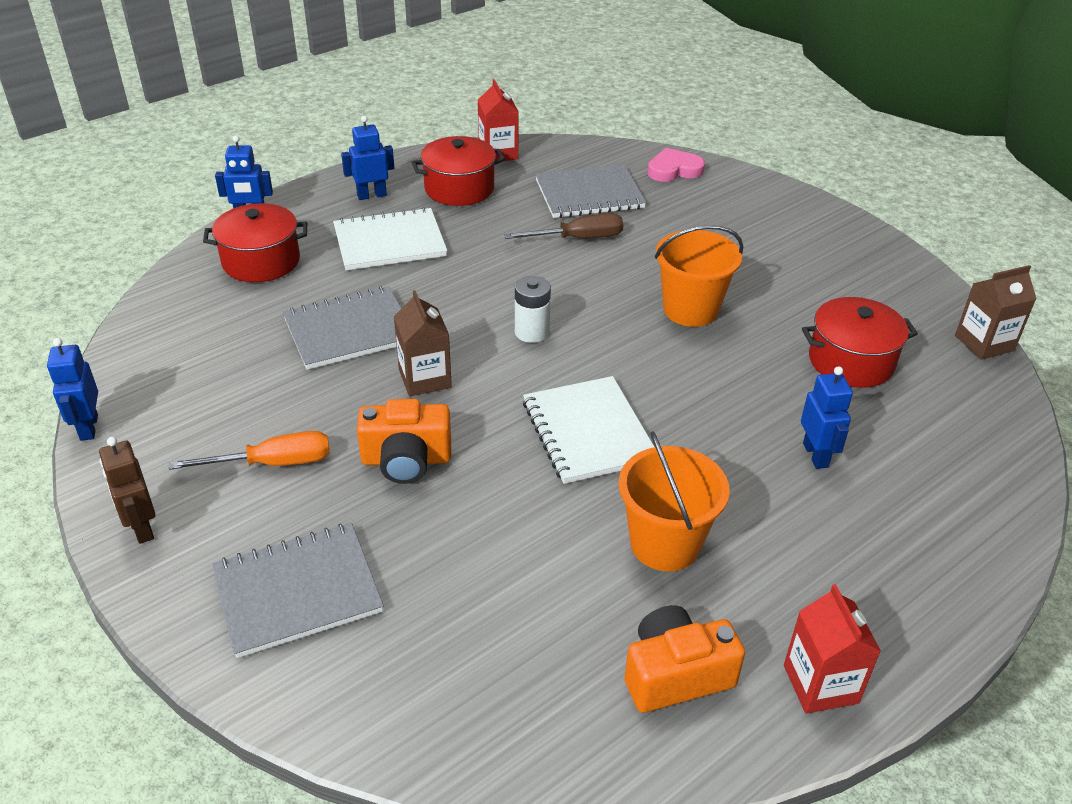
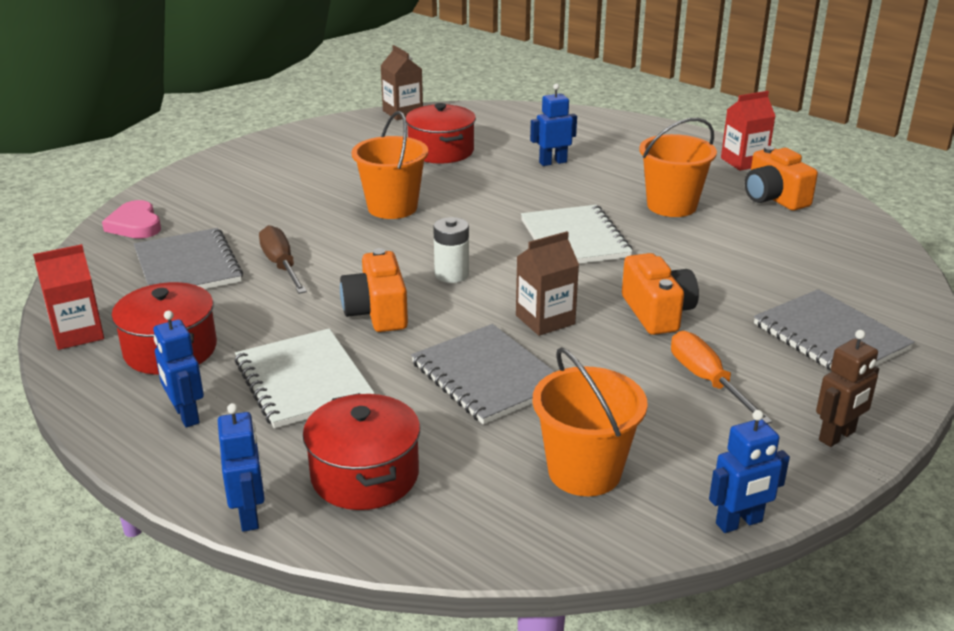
camera: 100 degrees left, 10 degrees down
(199, 360) = (584, 471): none -> orange bucket
(477, 283) = (377, 312): none -> orange camera
(588, 432) = (574, 239): white notebook -> white notebook turned 75 degrees counterclockwise

